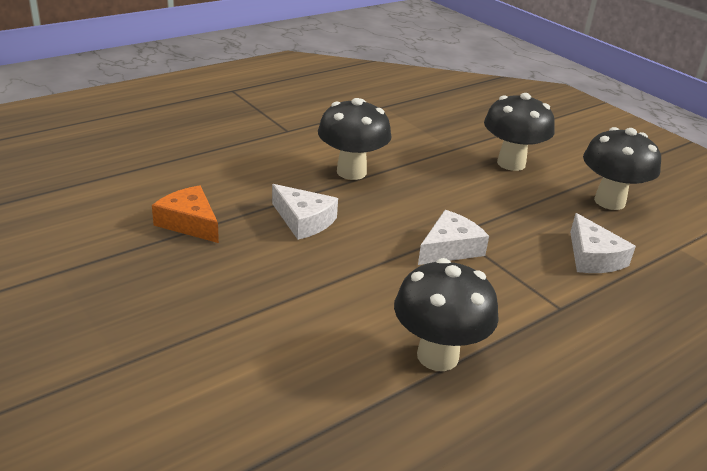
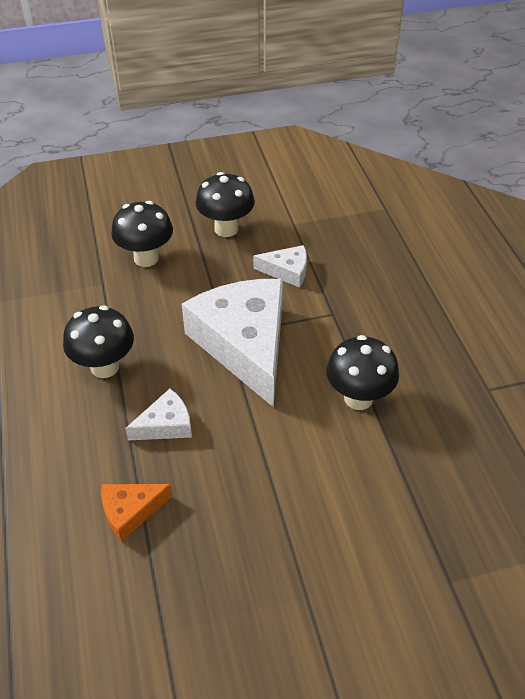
camera: 65 degrees left, 15 degrees up
(450, 248) = (244, 344): white cheese -> white cheese, size x2.24

